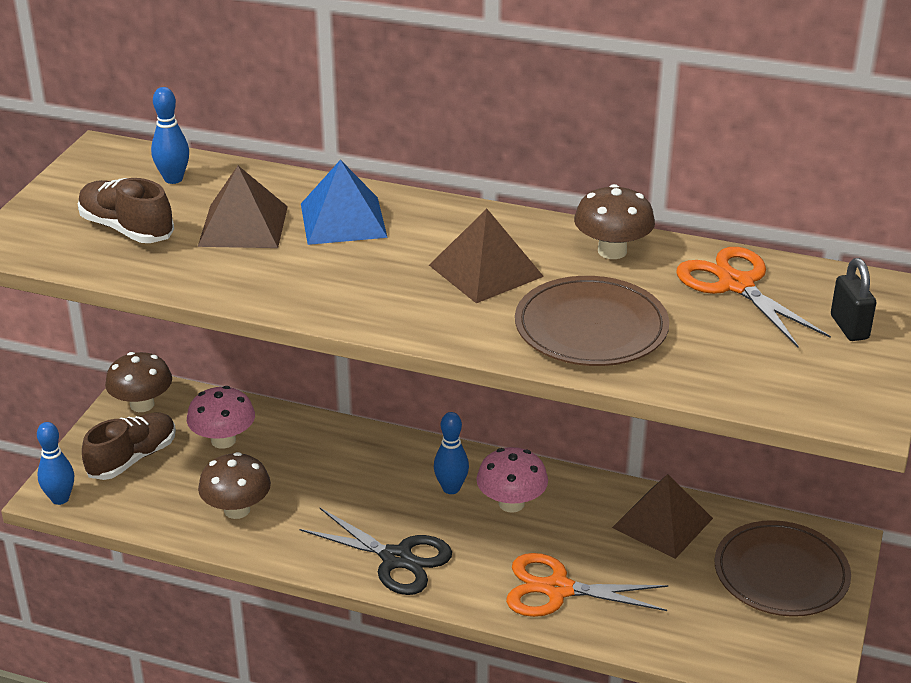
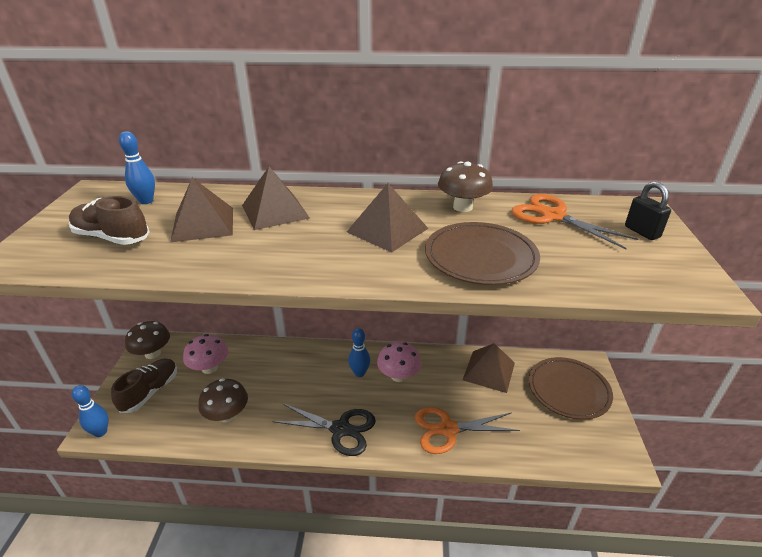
camera: 15 degrees left, 0 degrees up
(343, 220) = (275, 211): blue pyramid -> brown pyramid

